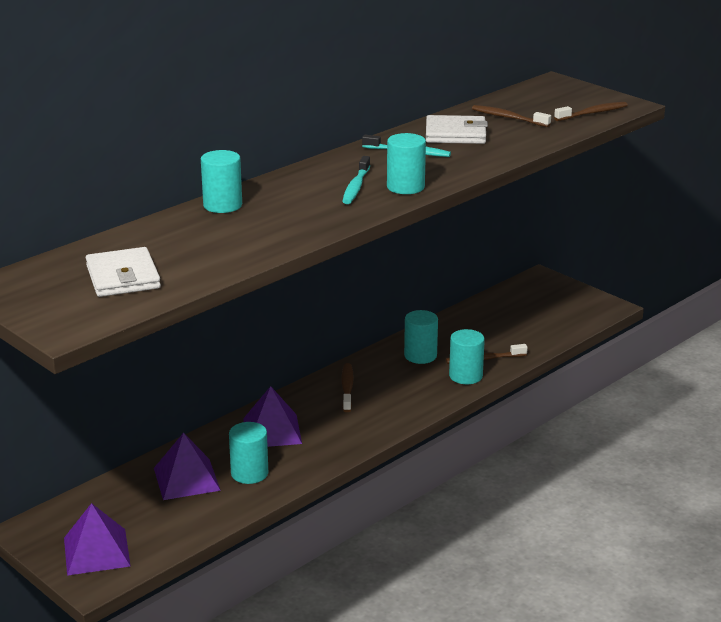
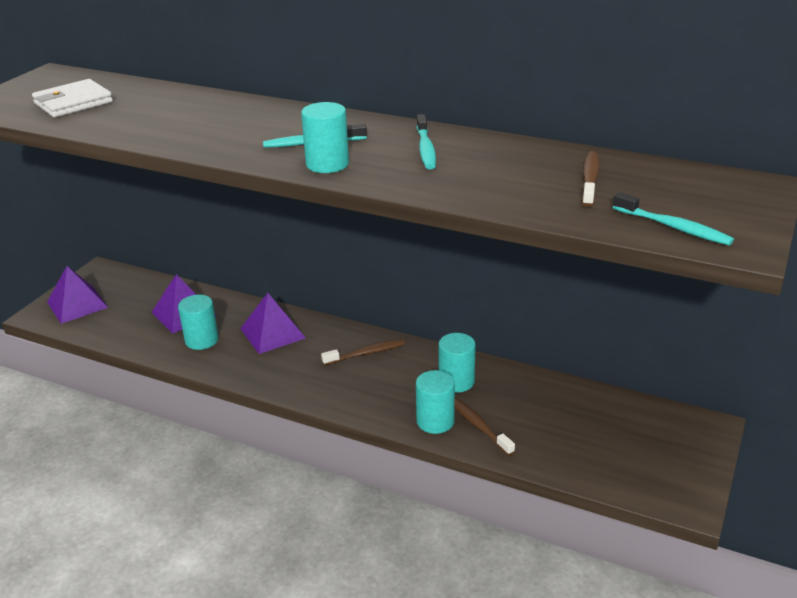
camera: 70 degrees right, 5 degrees up
(222, 205) = (234, 104): turquoise cylinder -> none
(455, 134) = (503, 161): white wallet -> none
(593, 113) = (673, 227): brown toothbrush -> turquoise toothbrush

